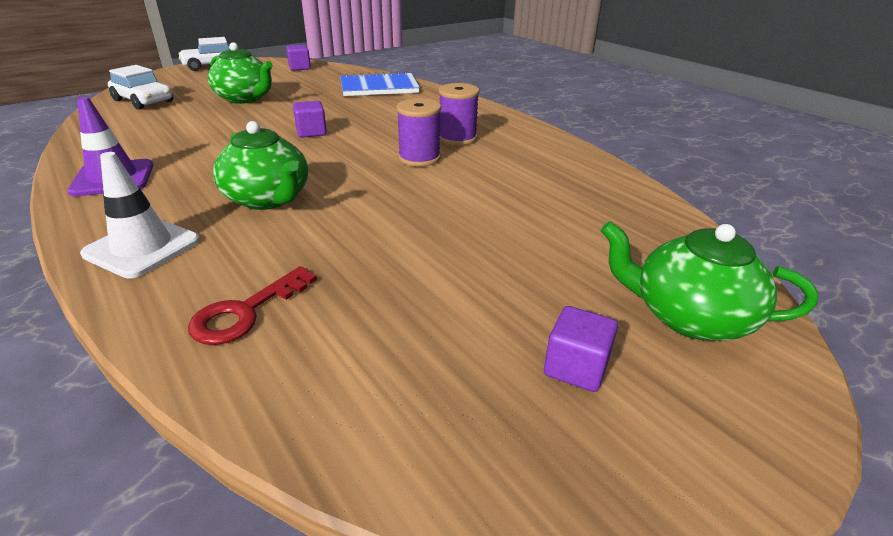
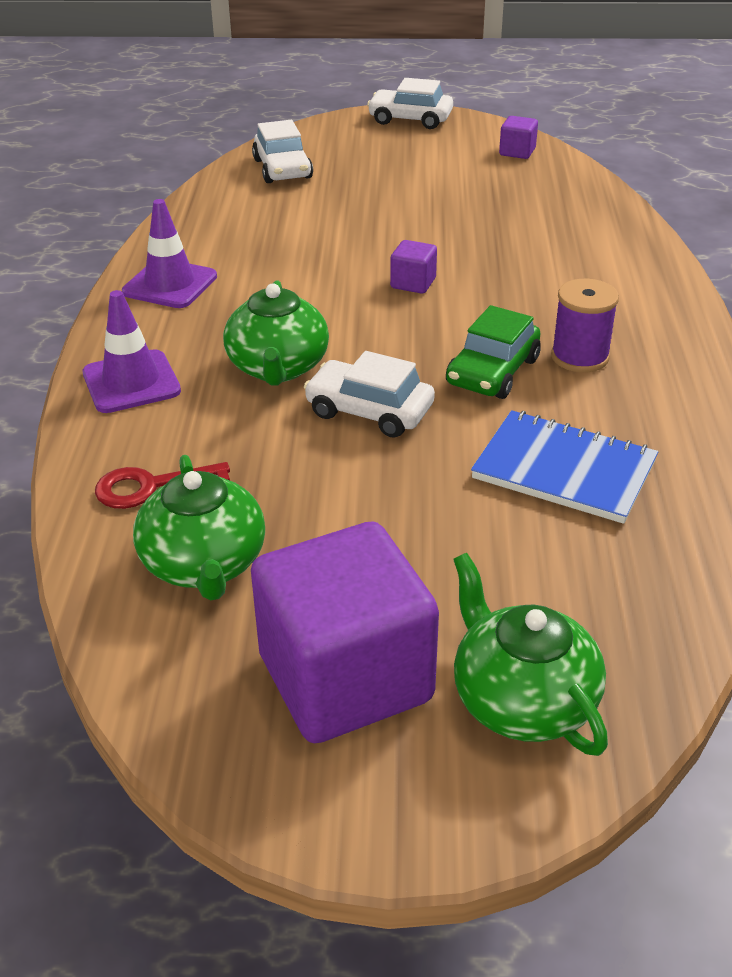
camera: 40 degrees right, 5 degrees up
(142, 247) = (131, 382): white traffic cone -> purple traffic cone
(245, 98) = (393, 197): green teapot -> green teapot (204, 564)
(368, 201) = (369, 411): none -> white car
(379, 87) = (583, 225): blue notebook -> blue notebook (564, 470)
(419, 158) = (493, 372): purple spool -> green car
(575, 368) = (345, 678): purple cube -> purple cube, size x2.41

